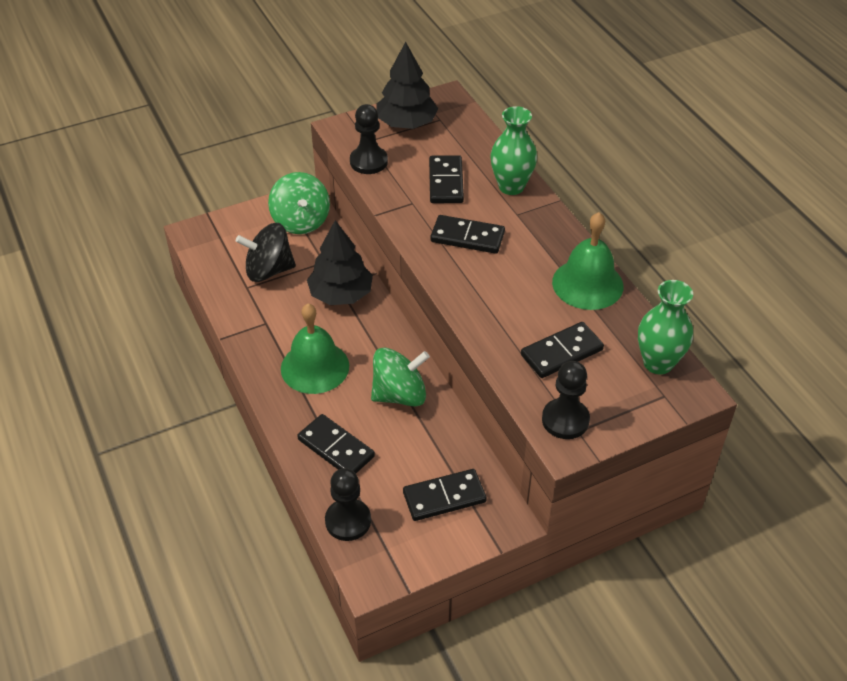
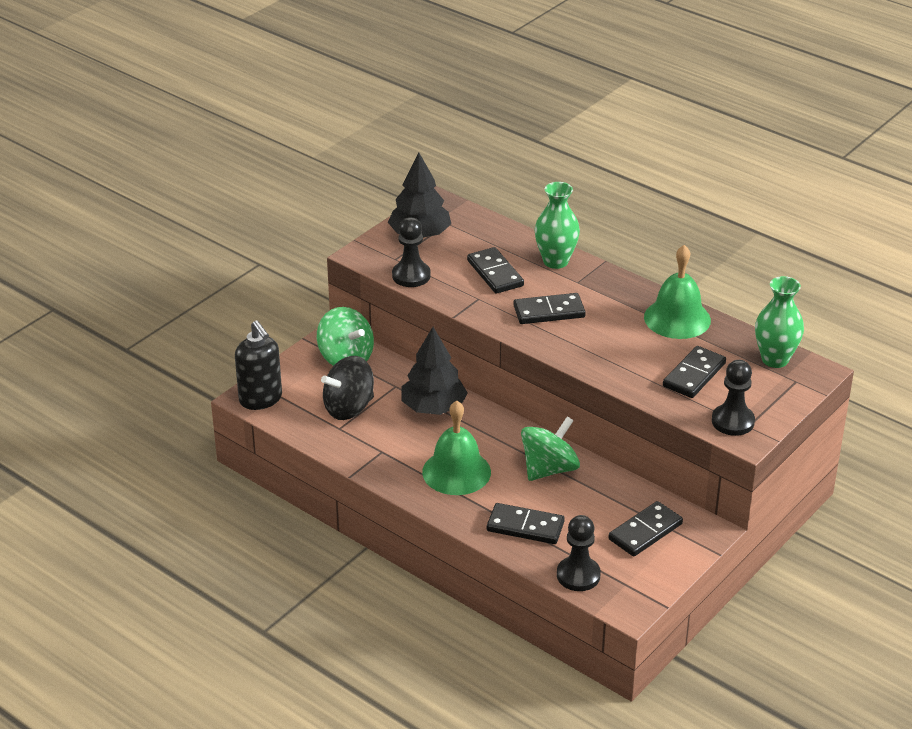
camera: 25 degrees left, 10 degrees down
(203, 237) = (261, 399): none -> black soap dispenser

